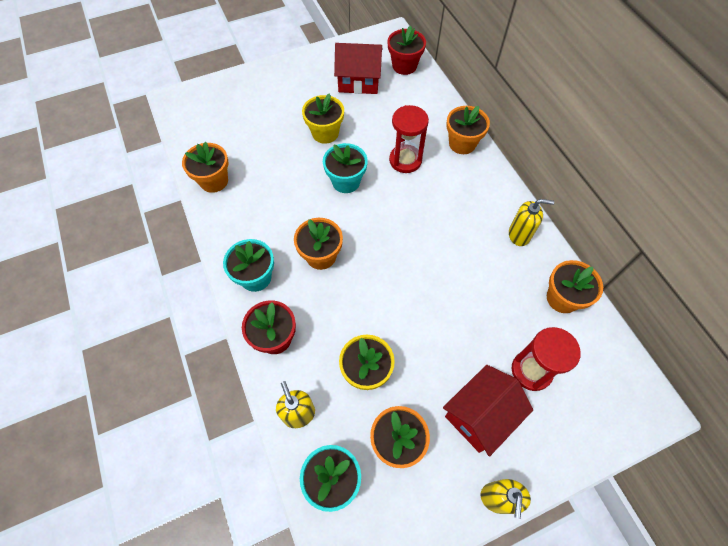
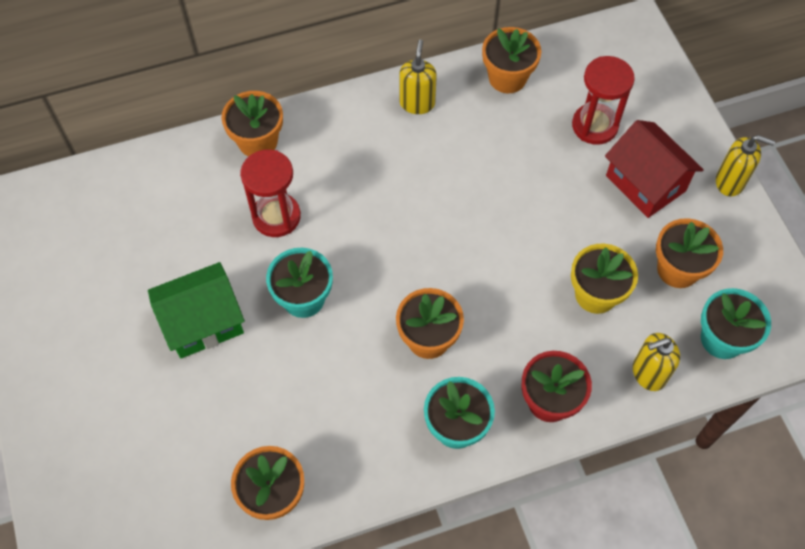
camera: 85 degrees left, 0 degrees up
(325, 133) = (203, 322): yellow flower pot -> green house
(359, 81) = (100, 266): red house -> none
(404, 66) = (81, 196): red flower pot -> none

